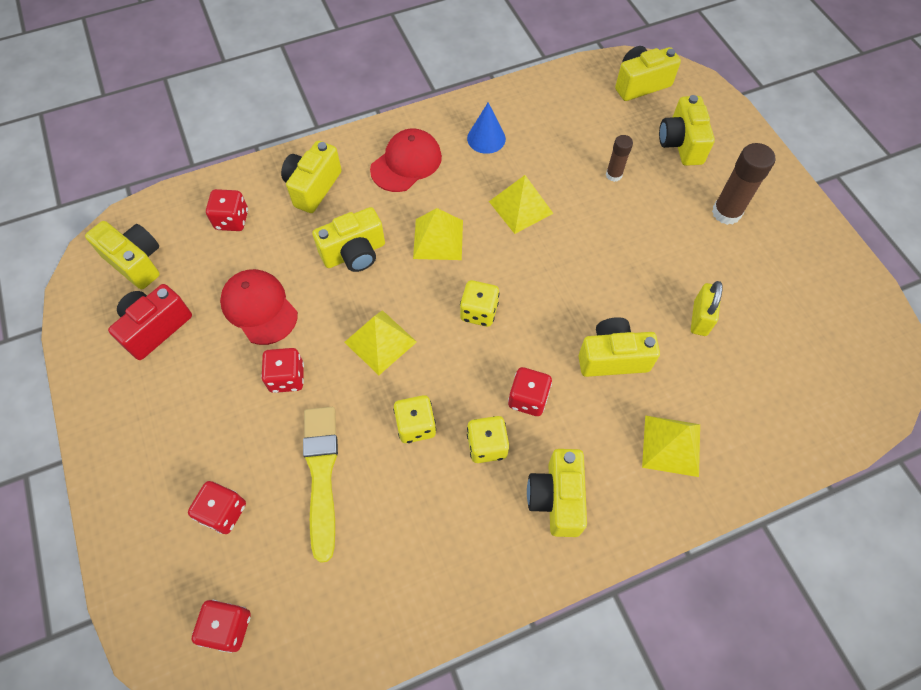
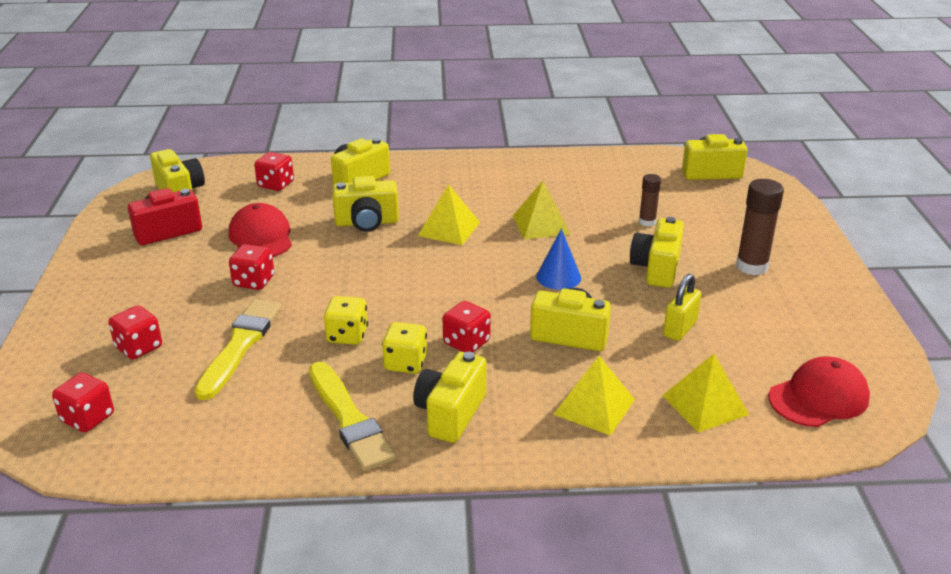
camera: 20 degrees right, 30 degrees down
(380, 342) = (352, 278): yellow pyramid -> yellow pyramid (705, 405)
(406, 163) = (451, 180): red cap -> red cap (818, 397)
(472, 538) = (349, 419): none -> yellow brush
(479, 312) = (456, 279): yellow dice -> none
(486, 138) = (535, 179): blue cone -> blue cone (558, 277)
(681, 144) = (730, 215): yellow camera -> yellow camera (656, 268)

